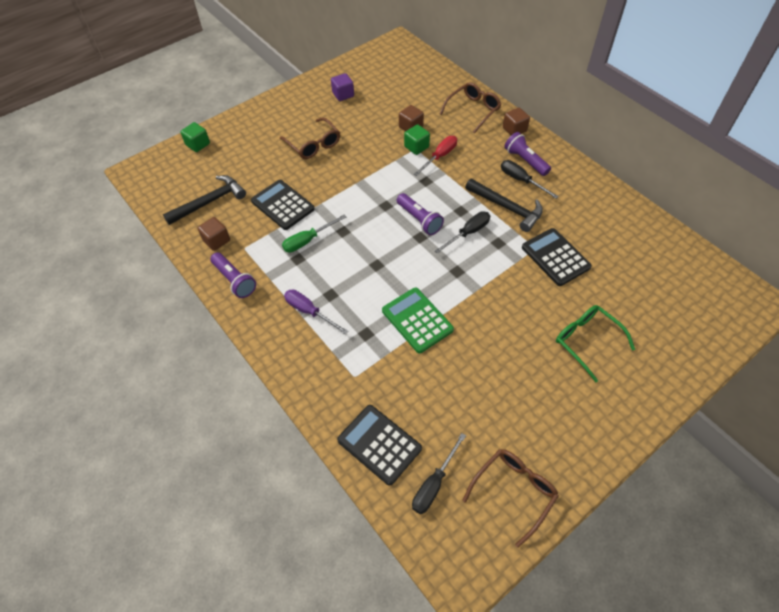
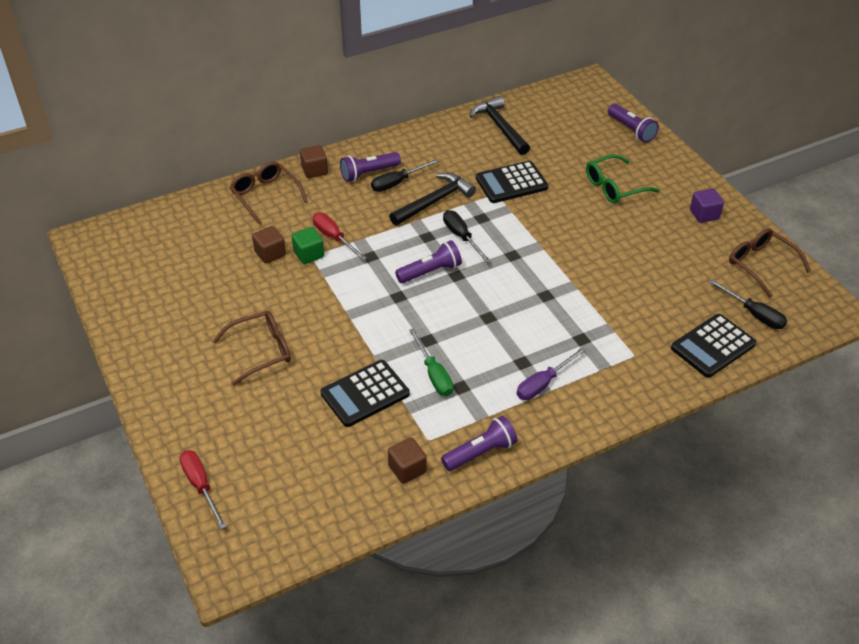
camera: 80 degrees left, 10 degrees down
(198, 144) = (201, 486): green cube -> red screwdriver
(210, 202) = (331, 474): black hammer -> black hammer (500, 127)
(343, 94) = (171, 309): purple cube -> purple cube (704, 214)
(417, 320) = (571, 296): green calculator -> none
(692, 349) = (631, 130): none -> purple flashlight

